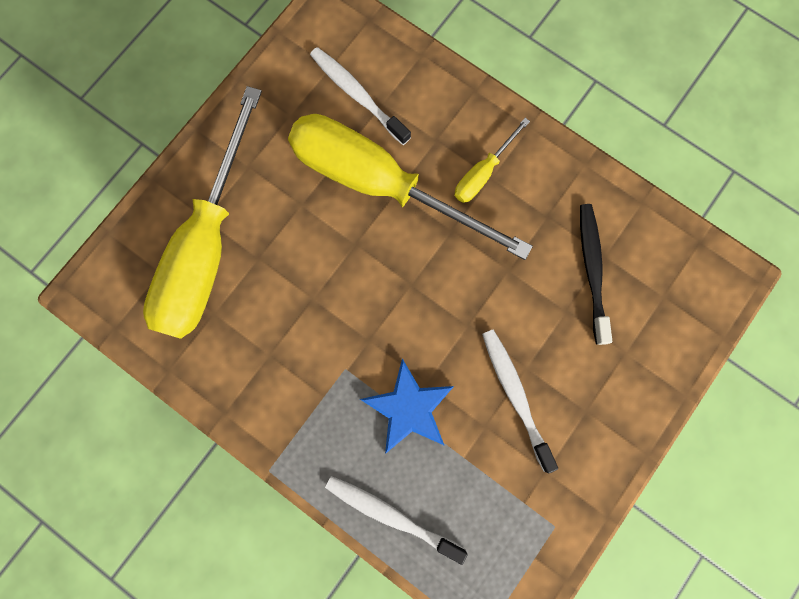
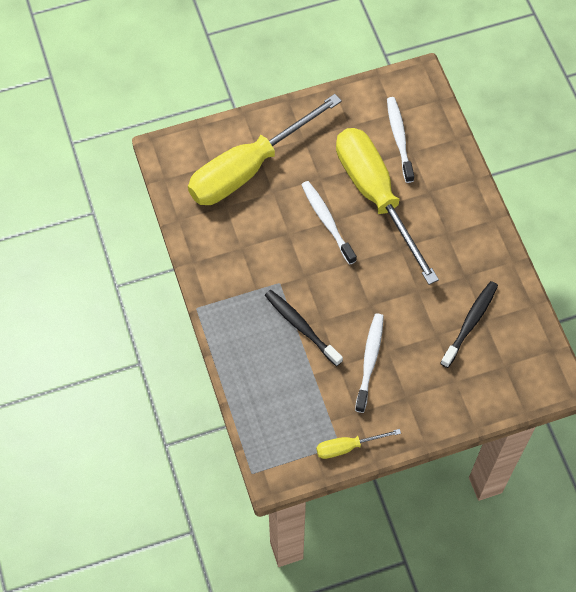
camera: 35 degrees right, 15 degrees down
(391, 515) = (248, 376): white toothbrush -> white toothbrush (327, 221)
(409, 408) = (301, 327): blue star -> black toothbrush
(483, 173) = (443, 228): yellow screwdriver -> yellow screwdriver (347, 447)

